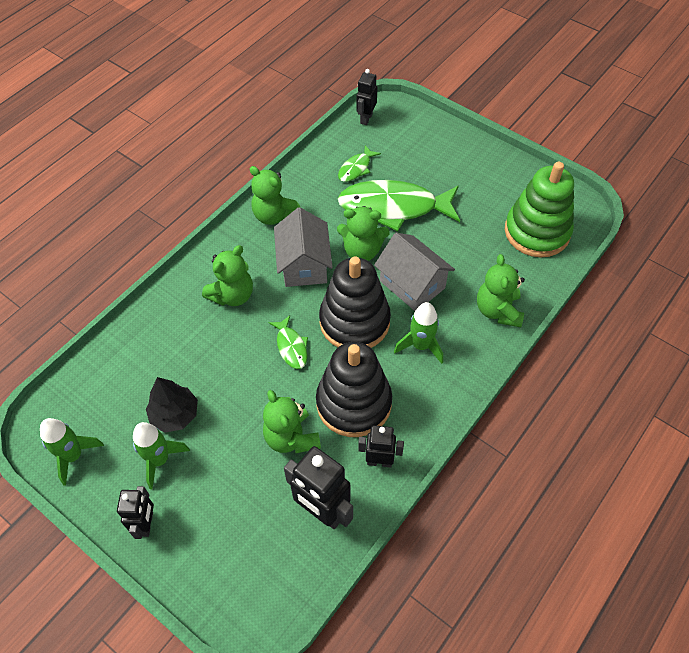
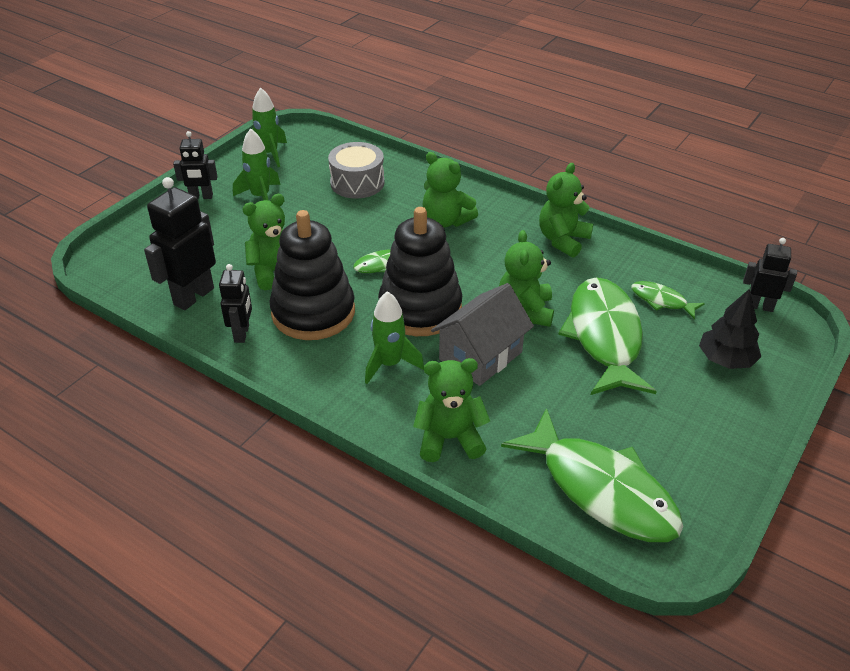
camera: 85 degrees right, 15 degrees down
(153, 367) = (357, 183): none -> grey drum
(175, 414) = (306, 200): black tree -> black tree (726, 359)
(304, 265) = (495, 266): grey house -> none
(537, 232) = (601, 490): green stacking toy -> green fish

